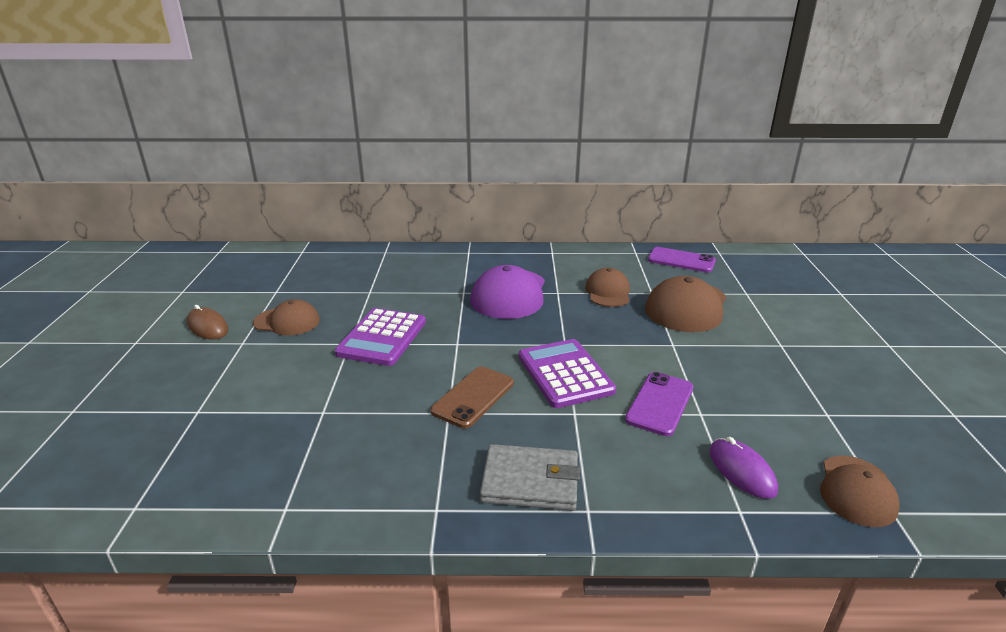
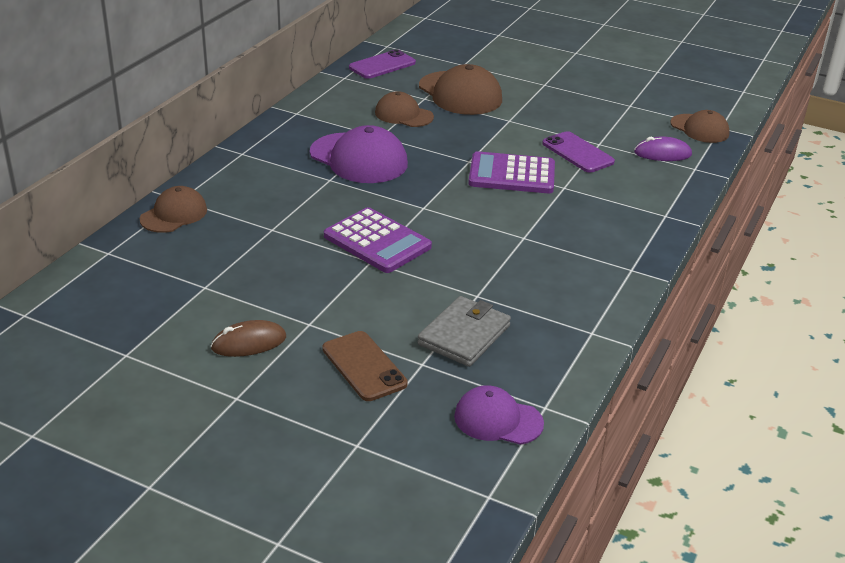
camera: 65 degrees left, 5 degrees up
(109, 480) = (498, 420): none -> purple cap
(287, 321) = (289, 289): brown cap -> brown cap (174, 214)
(473, 397) = (511, 221): brown phone -> brown phone (364, 366)
(530, 481) = (626, 226): grey wallet -> grey wallet (464, 335)

